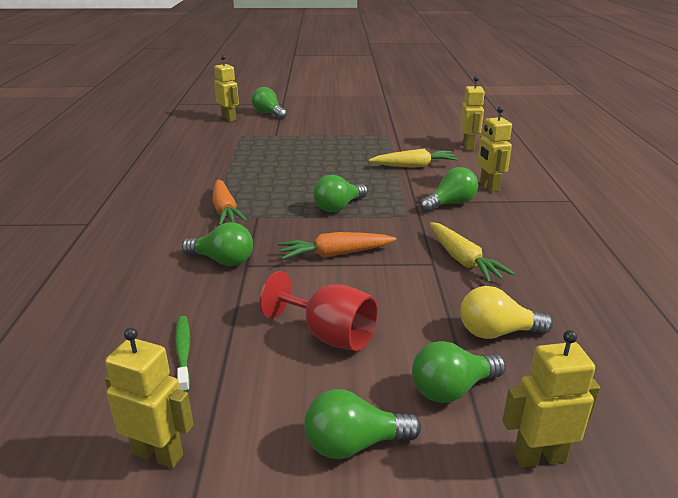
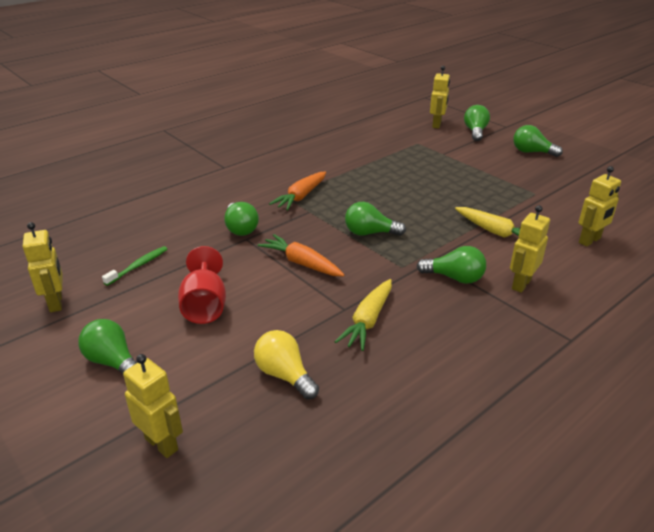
camera: 50 degrees right, 5 degrees up
(452, 389) = (197, 379): green light bulb -> green light bulb (532, 152)

